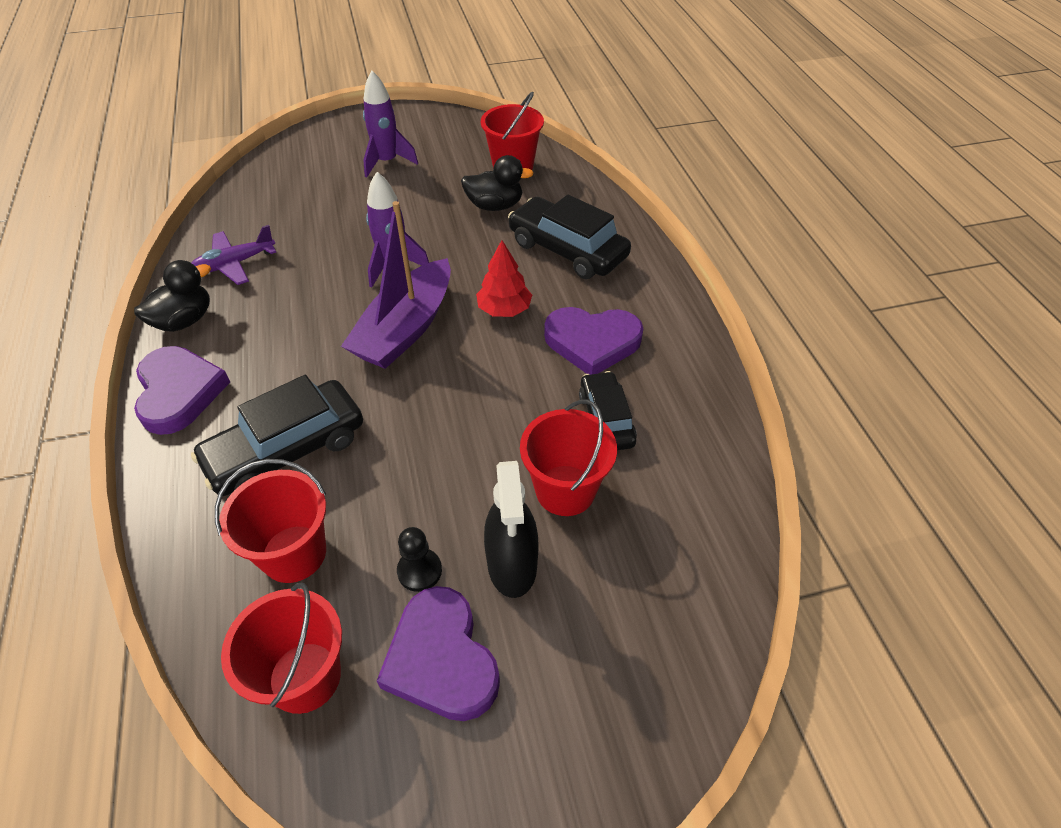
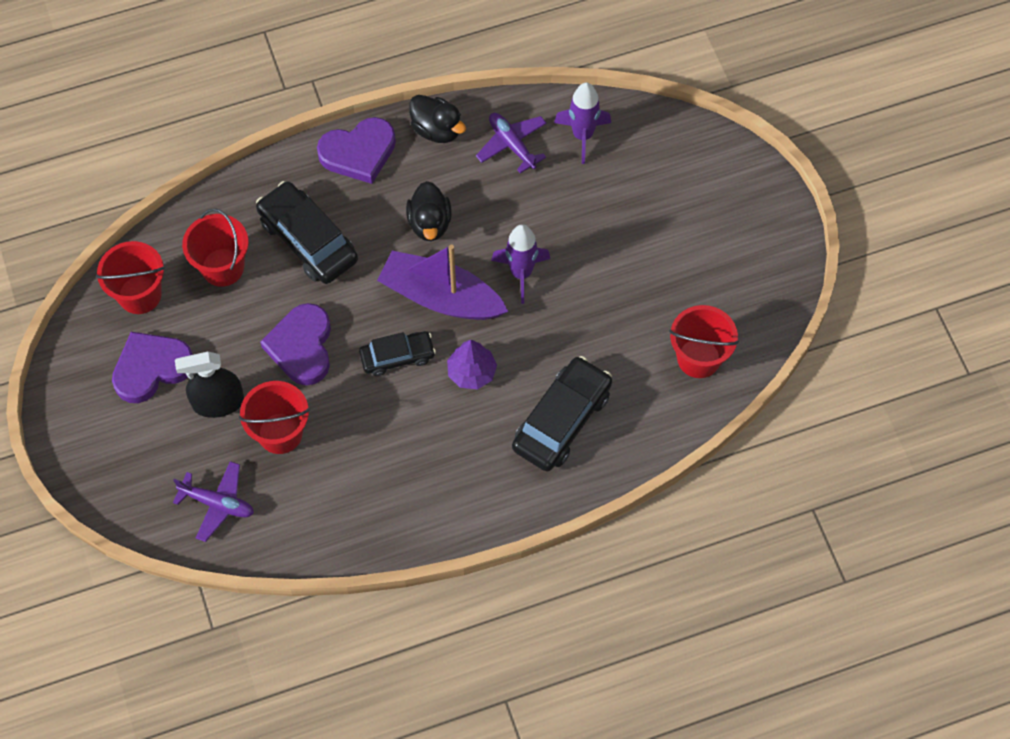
camera: 85 degrees right, 15 degrees up
(387, 162) = (689, 235): purple rocket -> purple rocket (582, 135)
(419, 571) = (212, 346): black pawn -> none
(495, 206) = (625, 348): black duck -> black duck (429, 223)
(504, 309) = (471, 372): red tree -> purple tree
(592, 342) = (436, 447): purple heart -> purple heart (302, 347)
(606, 419) = (350, 460): black car -> black car (397, 357)
(668, 568) = (217, 503): none -> purple plane

